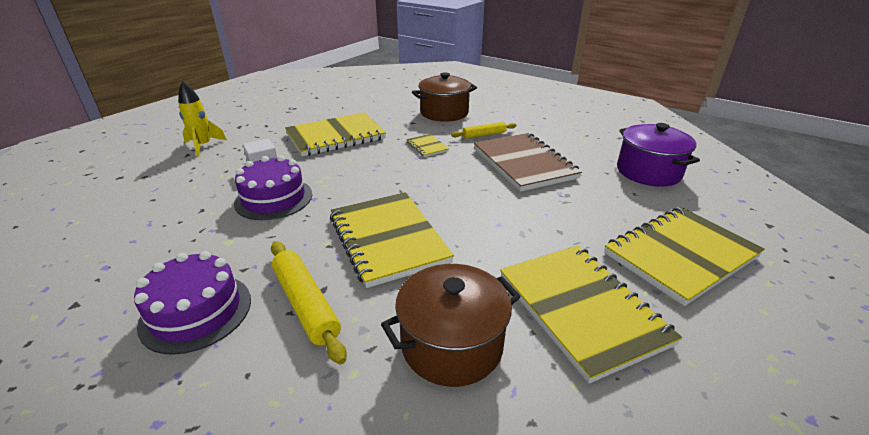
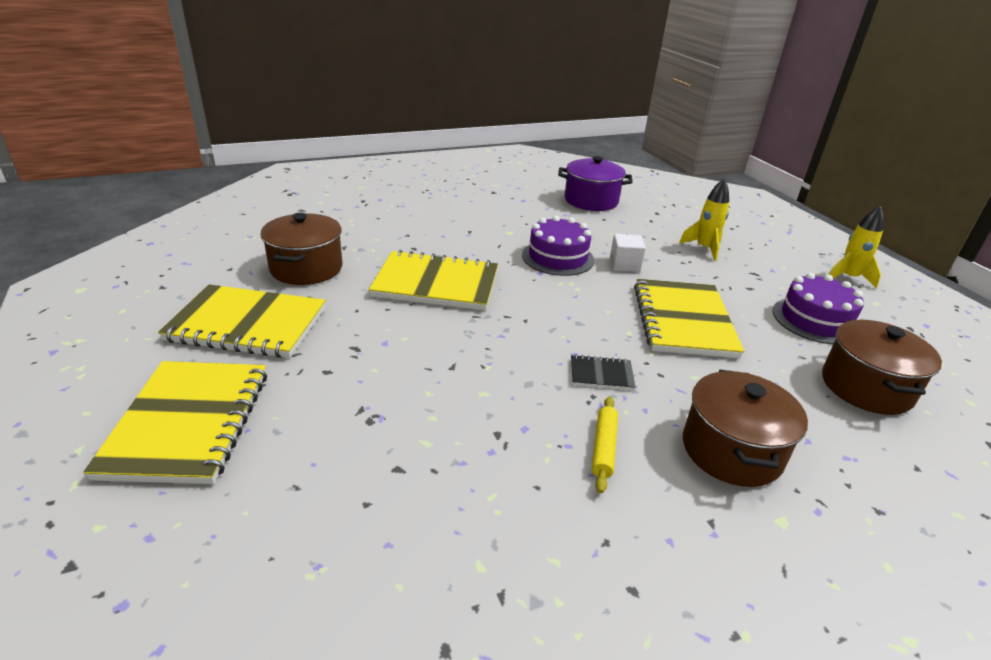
camera: 120 degrees right, 0 degrees up
(196, 312) = (445, 214): purple cake -> purple cake (815, 320)
(223, 103) = (848, 278): none -> yellow rocket
(306, 304) = (407, 240): yellow rolling pin -> none
(356, 95) = (866, 387): none -> brown pot
(427, 147) = (601, 374): yellow notebook -> black notebook
(524, 163) = (476, 433): brown notebook -> none
(648, 172) = (310, 561): purple pot -> purple pot (591, 201)

